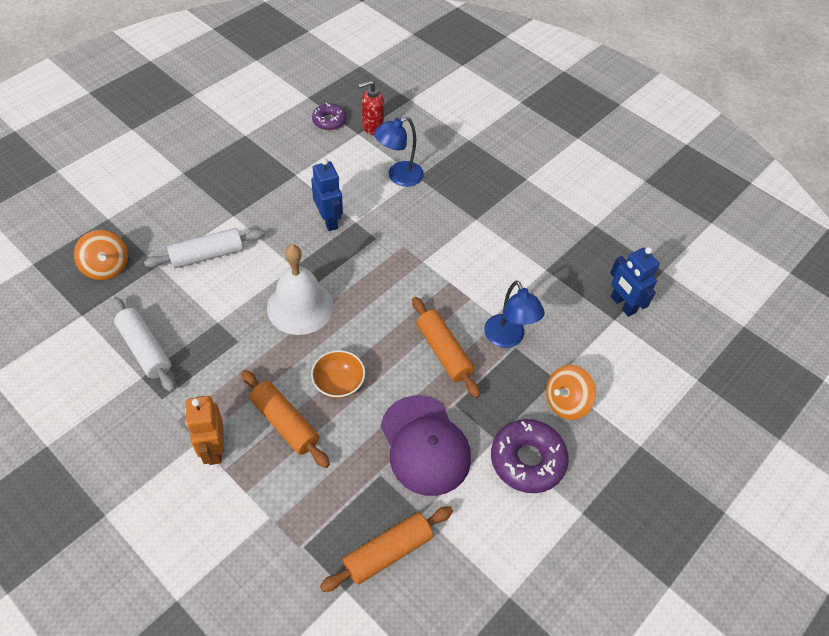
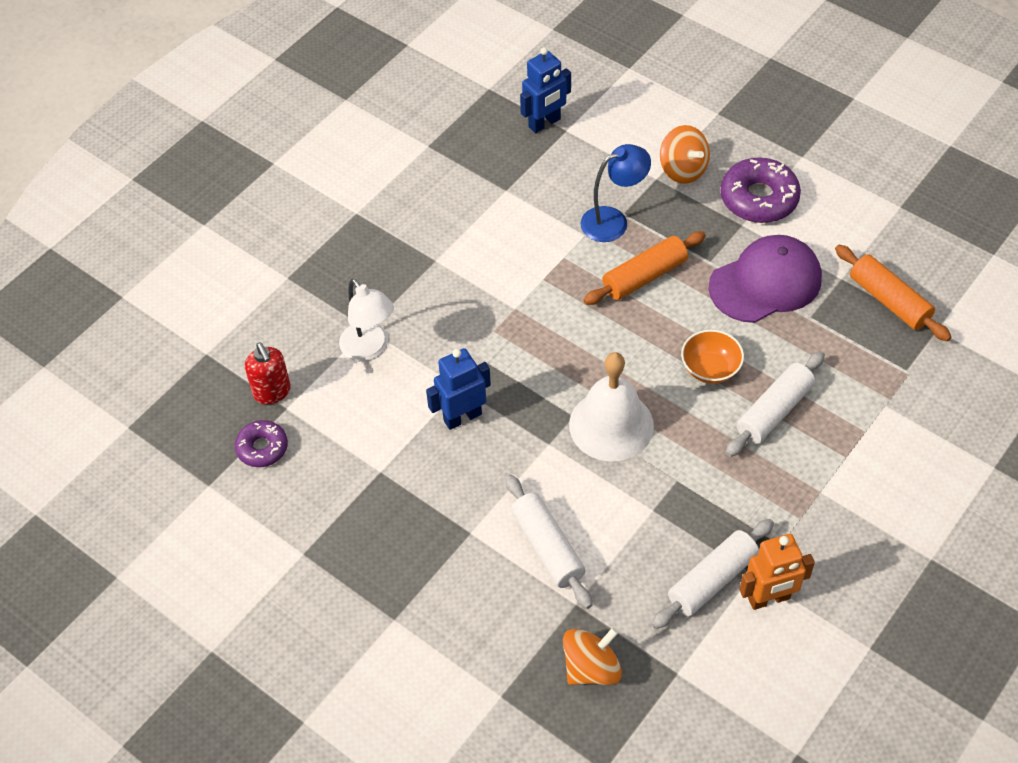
camera: 90 degrees left, 0 degrees up
(214, 449) = (824, 473): orange robot -> orange robot (769, 599)
(285, 423) = (774, 411): orange rolling pin -> white rolling pin
(398, 177) = (370, 349): blue lamp -> white lamp

